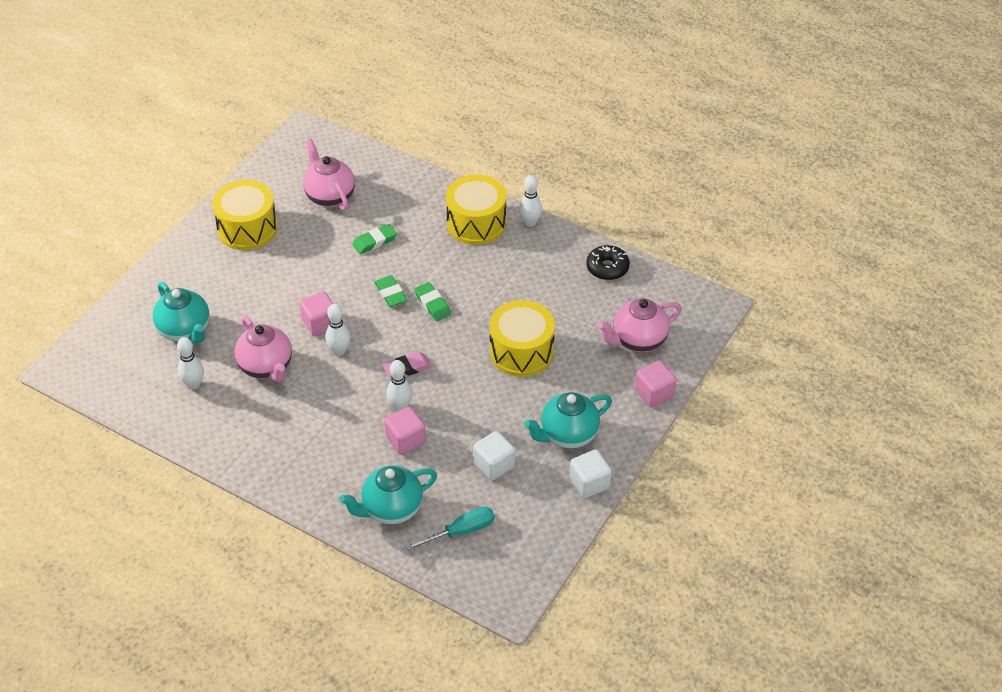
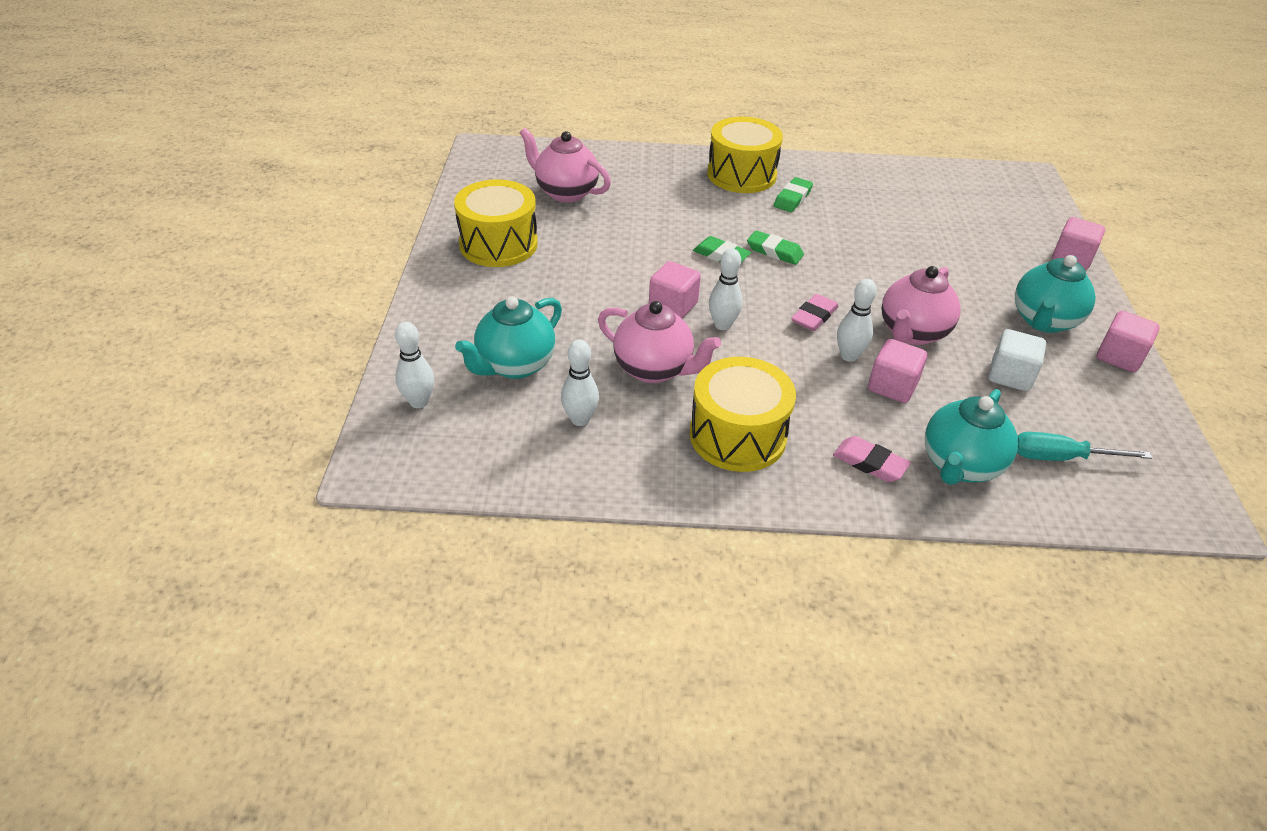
camera: 30 degrees left, 5 degrees down
(185, 331) = (514, 365): turquoise teapot -> turquoise teapot turned 105 degrees clockwise
(338, 484) = (870, 463): none -> pink eraser
(374, 241) = (654, 216): green eraser -> green eraser (792, 198)
(461, 531) = (1060, 458): turquoise screwdriver -> turquoise screwdriver turned 120 degrees counterclockwise
(521, 352) = (910, 264): yellow drum -> yellow drum (737, 436)
(530, 222) = (792, 161): white bowling pin -> white bowling pin (419, 402)
(589, 483) = (1119, 357): white cube -> pink cube
(607, 268) = (903, 175): black donut -> none
(638, 340) = (1002, 221): pink teapot -> pink teapot (912, 333)

